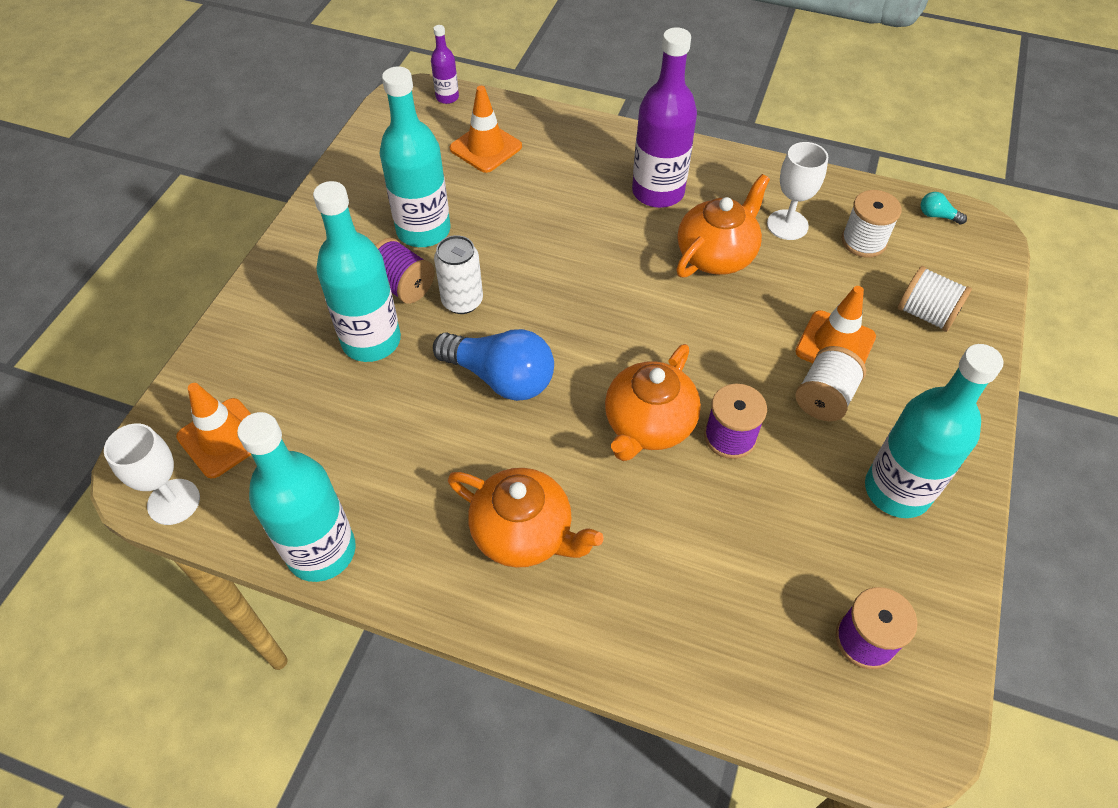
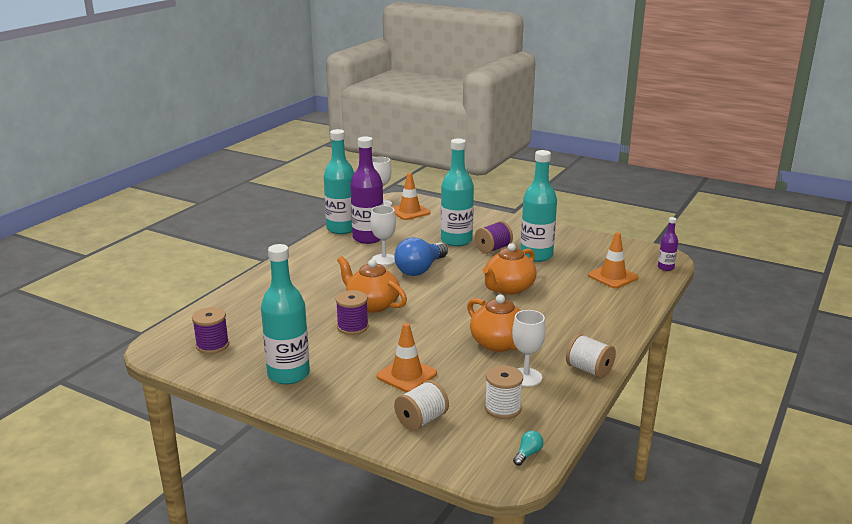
camera: 100 degrees right, 30 degrees down
(462, 301) = (478, 263): white can -> none
(469, 441) = (384, 259): none -> white goblet
(523, 533) = (325, 268): orange teapot -> orange teapot (508, 288)
(658, 192) = (566, 330): purple bottle -> purple bottle (368, 238)
(824, 398) = (365, 362): white spool -> white spool (589, 370)

